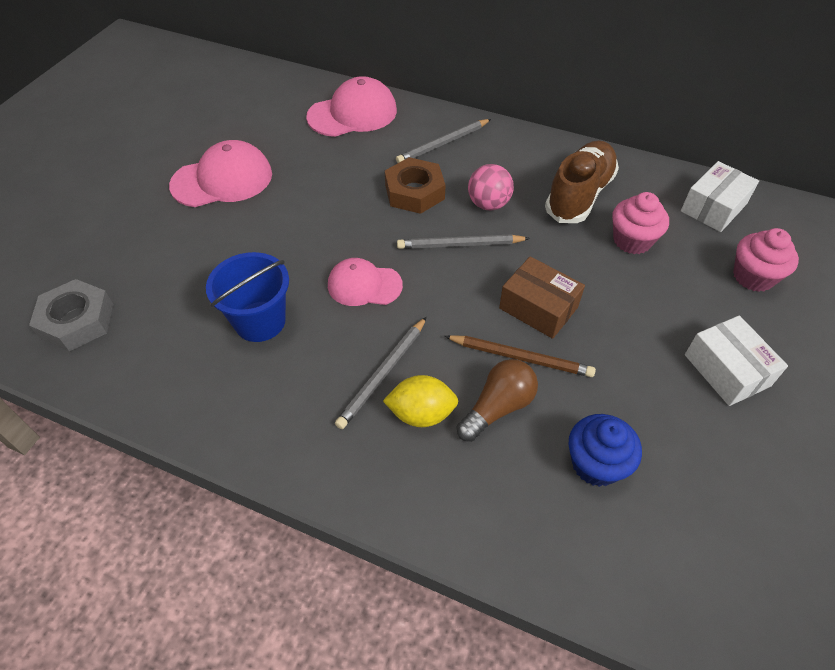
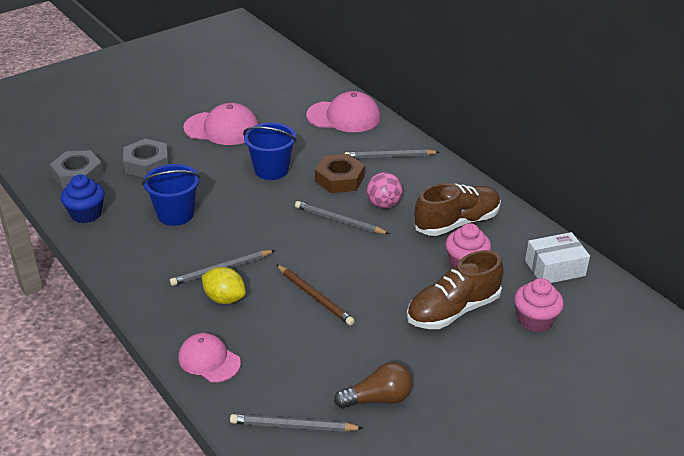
camera: 30 degrees right, 15 degrees down
(163, 265) = (146, 164): none -> grey nut
(328, 211) = (271, 170): none -> blue bucket
(364, 285) = (255, 219): pink cap -> pink cap (209, 360)
(498, 407) = (273, 315): brown light bulb -> brown light bulb (378, 399)
(538, 308) = (355, 275): brown box -> none
(596, 464) = (304, 369): blue cupcake -> blue cupcake (86, 214)
(656, 555) = (293, 426): none -> grey pencil
(671, 303) = (453, 310): none -> brown shoe
(726, 370) = (448, 362): white box -> none

